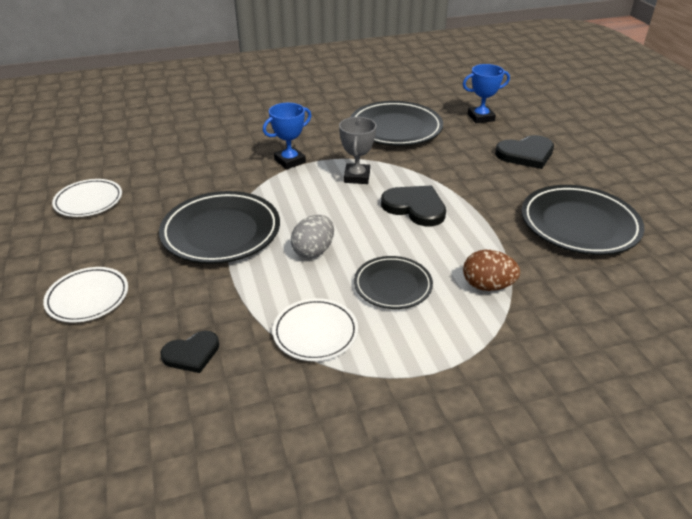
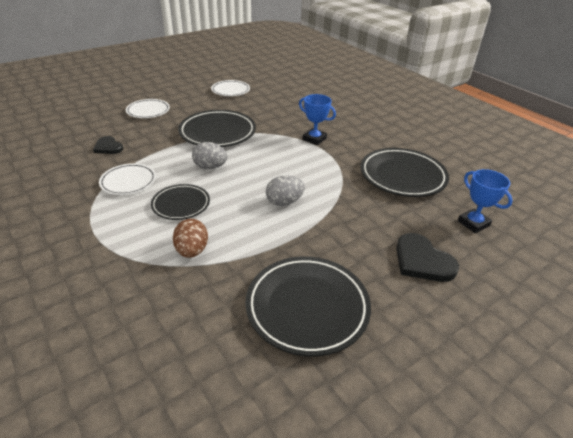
camera: 70 degrees right, 0 degrees up
(357, 177) = (311, 169): grey trophy -> none
(415, 207) = (284, 202): black heart -> grey egg

